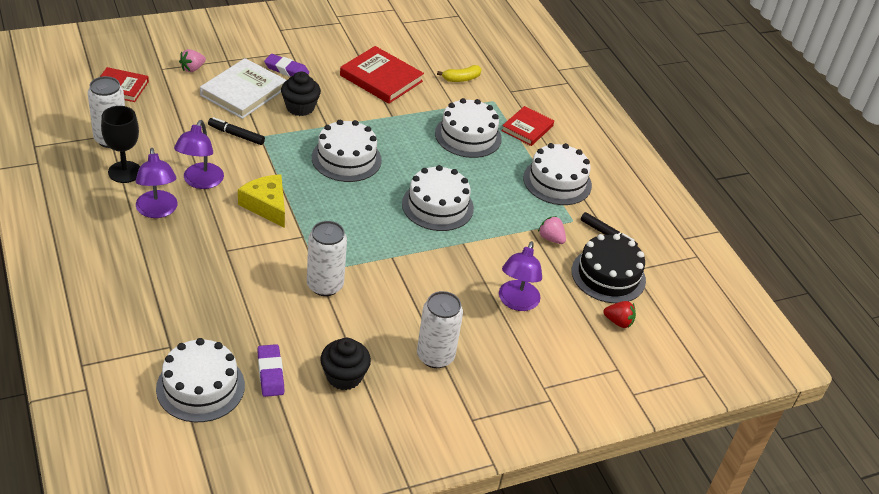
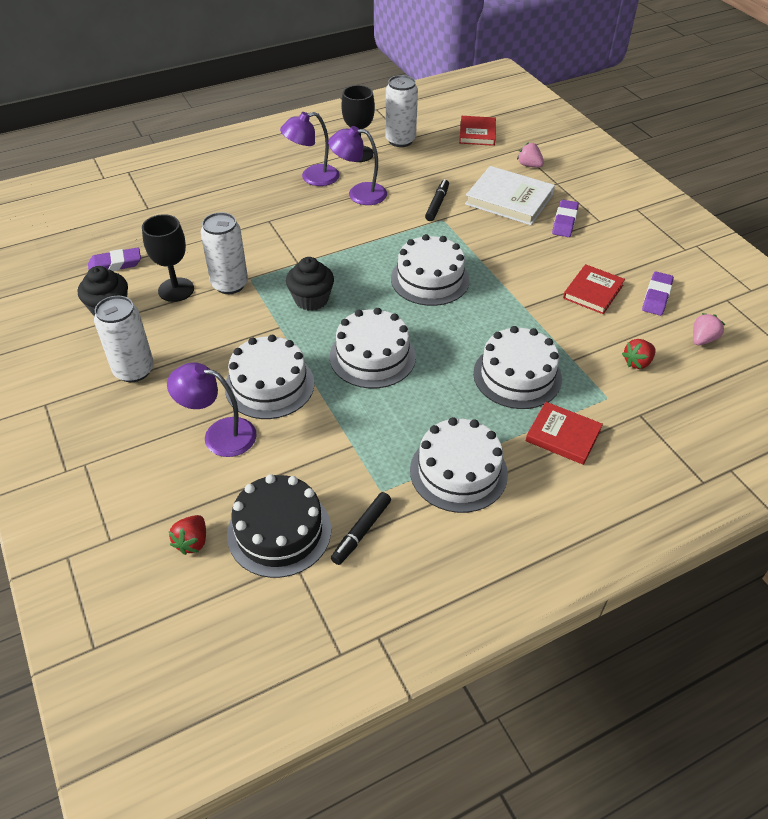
camera: 90 degrees right, 5 degrees up
(200, 387) = (101, 229): white cake -> white cake (269, 385)
(266, 205) = (337, 235): yellow cheese -> none
(300, 107) = (503, 238): black cupcake -> black cupcake (311, 299)
(324, 325) = (176, 290): none -> black goblet
(381, 78) = (593, 292): red book -> red book, size x0.65
(393, 51) = (656, 297): none -> purple eraser
(461, 79) = (637, 362): yellow banana -> red strawberry
(551, 238) = (339, 466): pink strawberry -> pink strawberry (702, 339)

